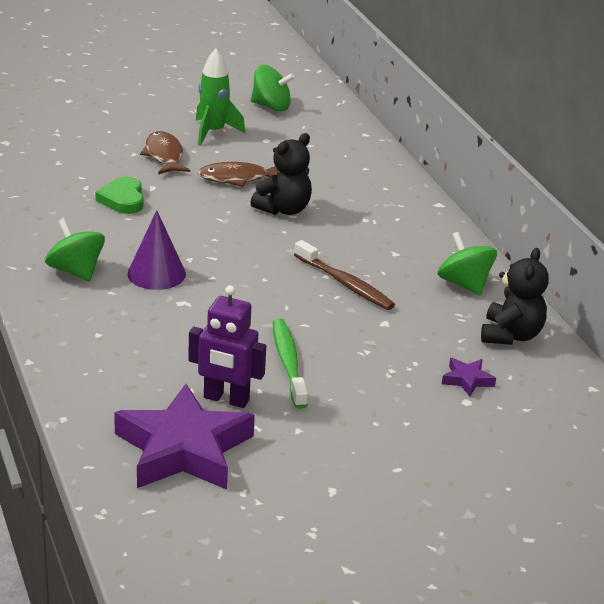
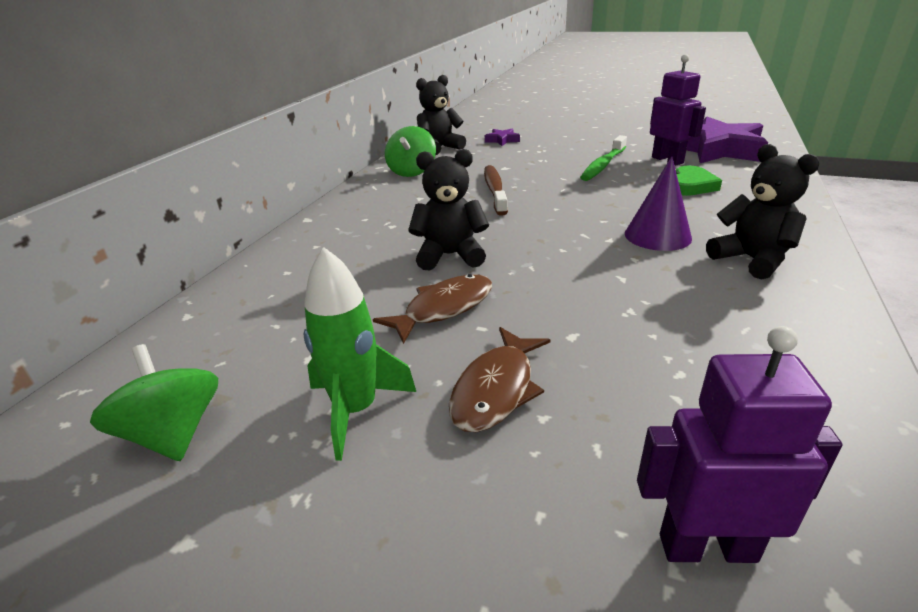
camera: 135 degrees left, 0 degrees up
(49, 141) = (707, 547): none -> purple robot
(76, 271) = (752, 260): green spinning top -> black teddy bear
(123, 199) = (633, 330): green heart -> green heart (690, 186)
(237, 178) = (444, 308): brown fish -> brown fish turned 75 degrees counterclockwise

